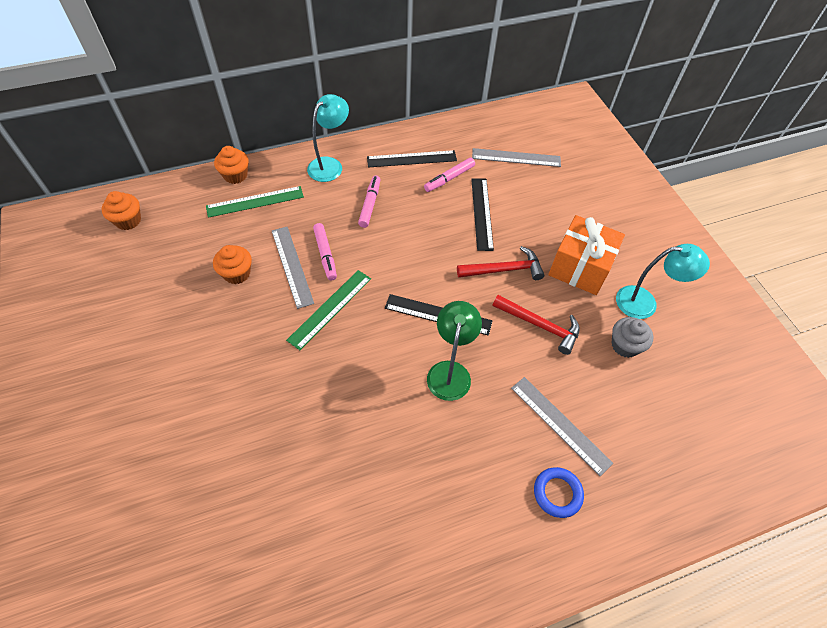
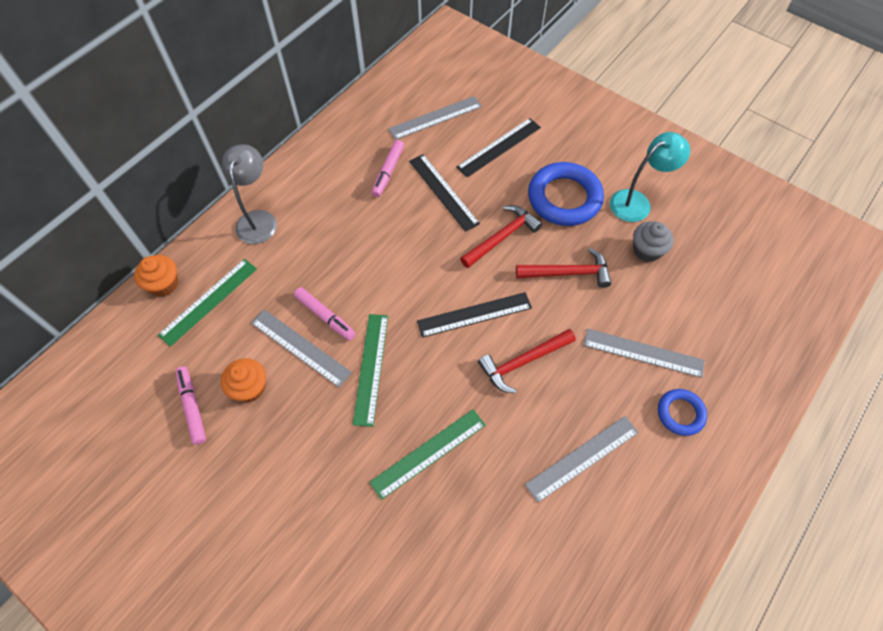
camera: 30 degrees left, 5 degrees up
(128, 220) = (81, 400): orange cupcake -> none
(325, 394) = (428, 453): none -> green ruler
(330, 165) = (258, 219): turquoise lamp -> grey lamp
(370, 204) = (331, 240): pink marker -> pink marker (192, 407)
(411, 159) = (337, 170): black ruler -> black ruler (499, 147)
(443, 474) = (582, 458): none -> grey ruler
(450, 371) = (523, 362): green lamp -> red hammer
(580, 267) = (564, 198): orange gift -> blue ring

